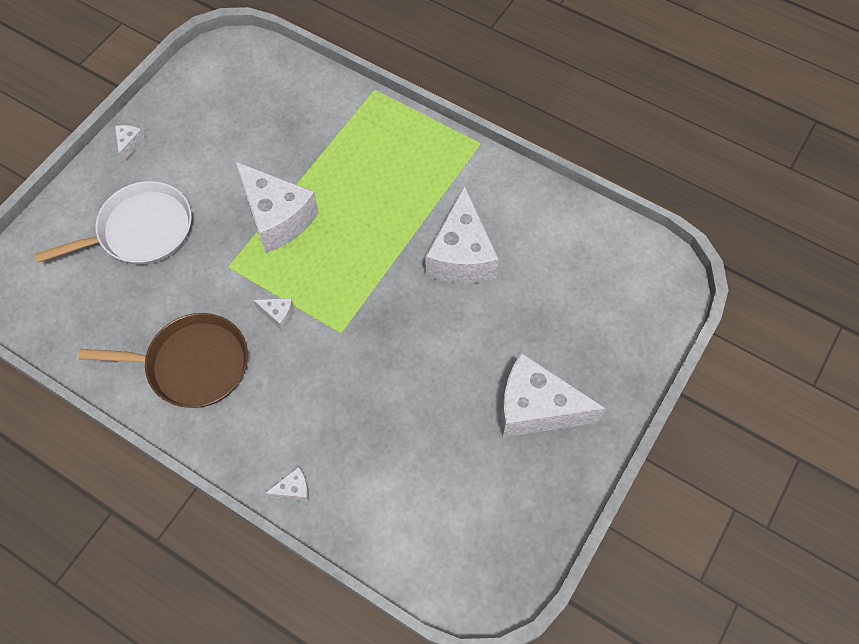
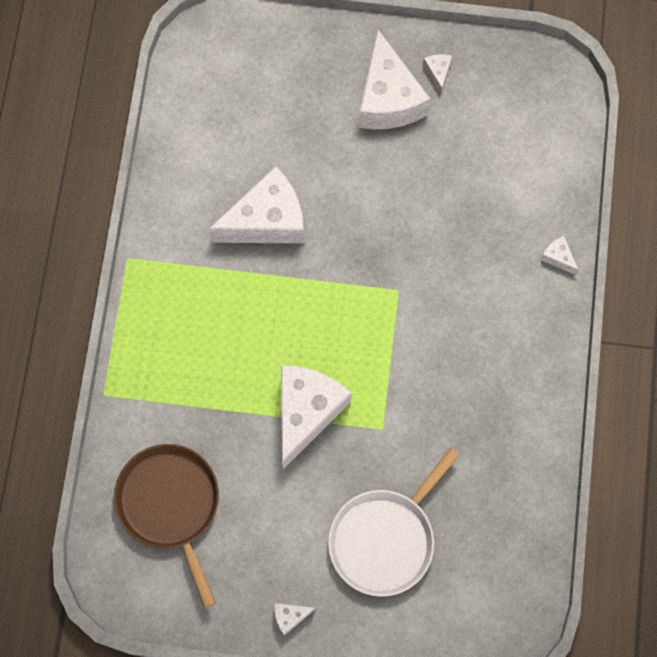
camera: 115 degrees left, 10 degrees up
(141, 230) = (385, 538): white pan -> white pan turned 90 degrees counterclockwise
(192, 364) = (495, 404): brown pan -> brown pan (170, 504)
(278, 314) = (408, 355): white cheese -> white cheese (438, 73)

